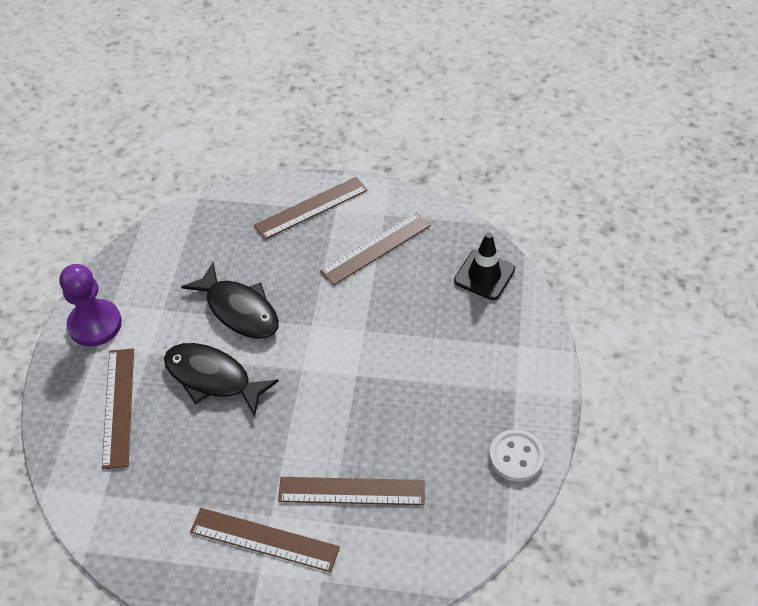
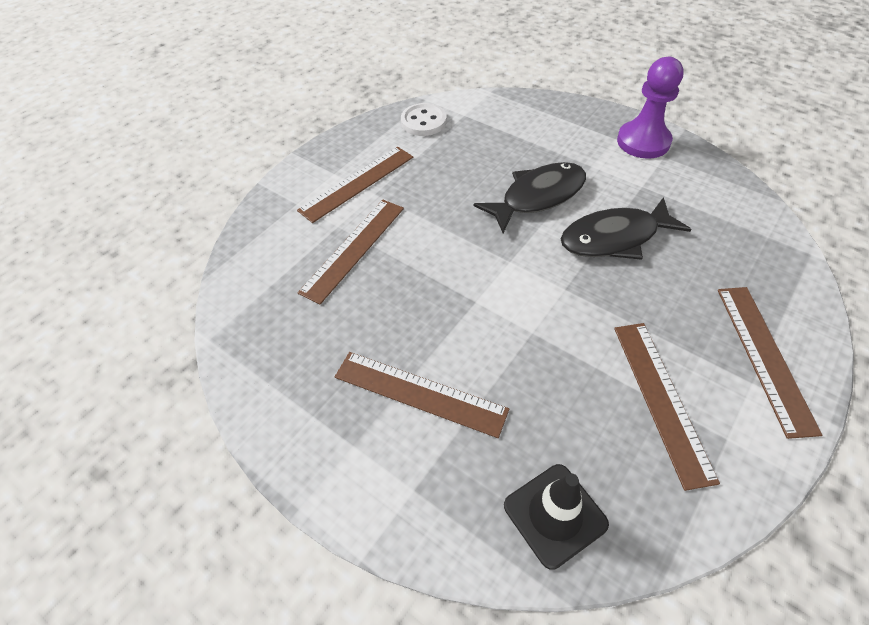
camera: 120 degrees right, 0 degrees up
(118, 407) = (542, 137): brown ruler -> brown ruler (420, 393)
(516, 456) = (279, 398): white button -> white button (423, 121)

